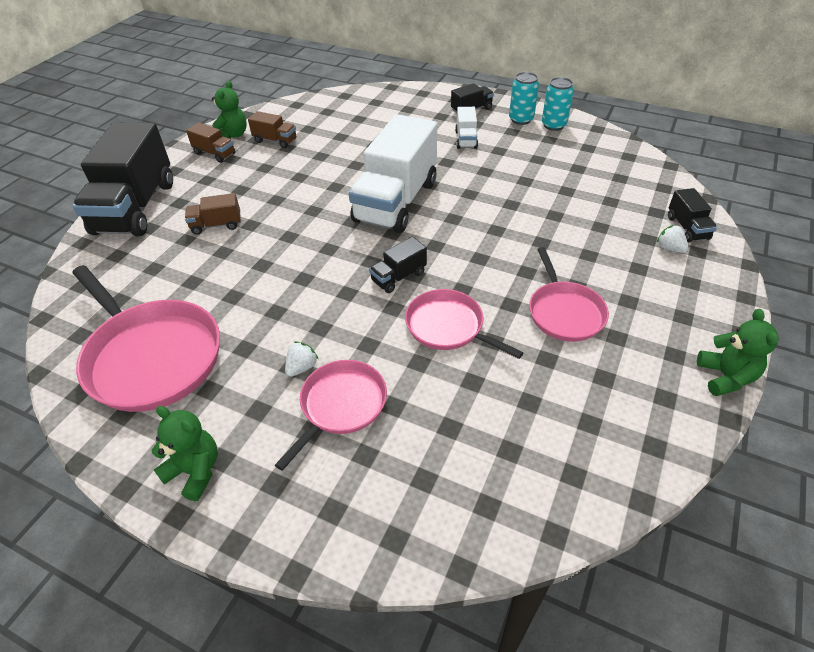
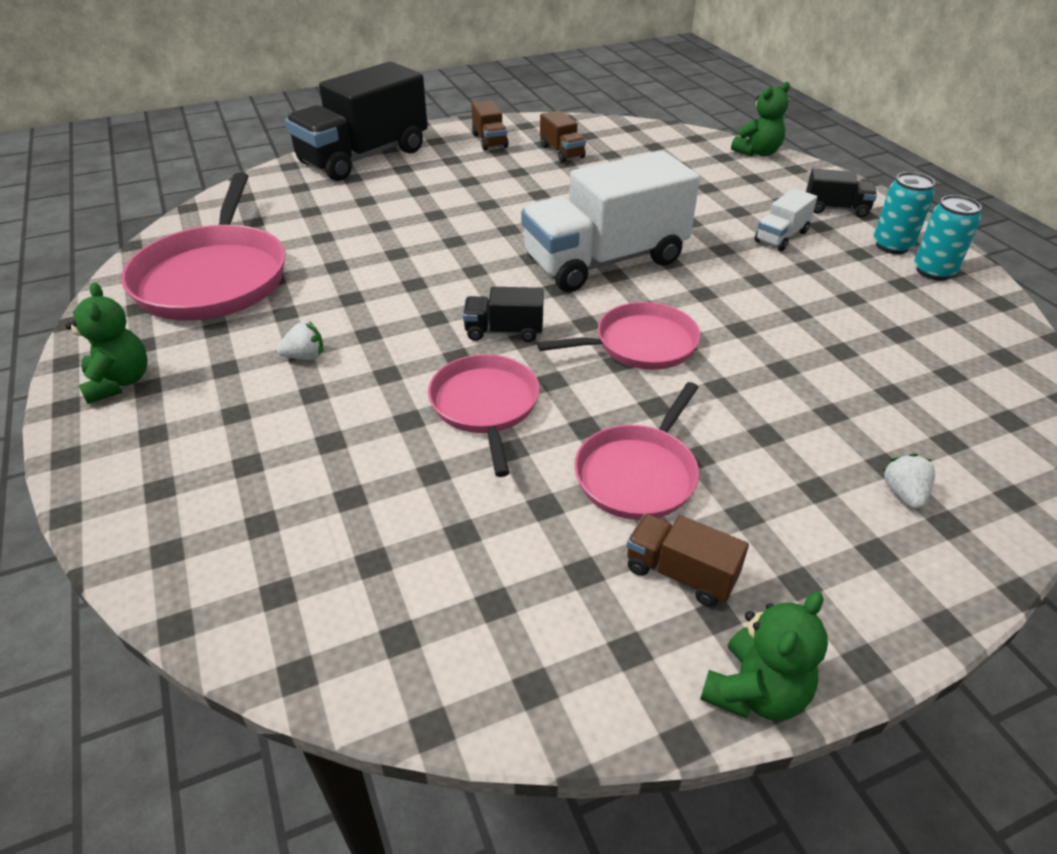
camera: 40 degrees right, 5 degrees down
(216, 225) = (406, 201): brown truck -> brown truck (680, 573)
(232, 135) = (528, 131): green teddy bear -> green teddy bear (758, 152)
(341, 405) = (289, 409): pink pan -> pink pan (640, 344)
(687, 228) = (974, 486): black truck -> none

